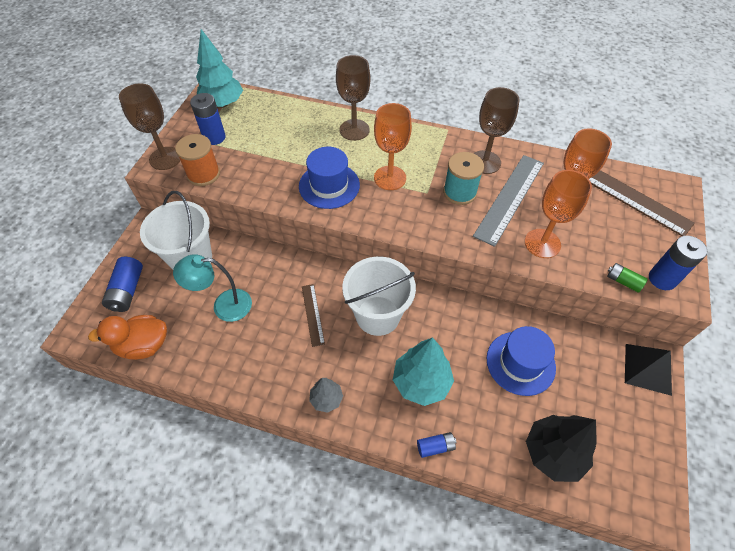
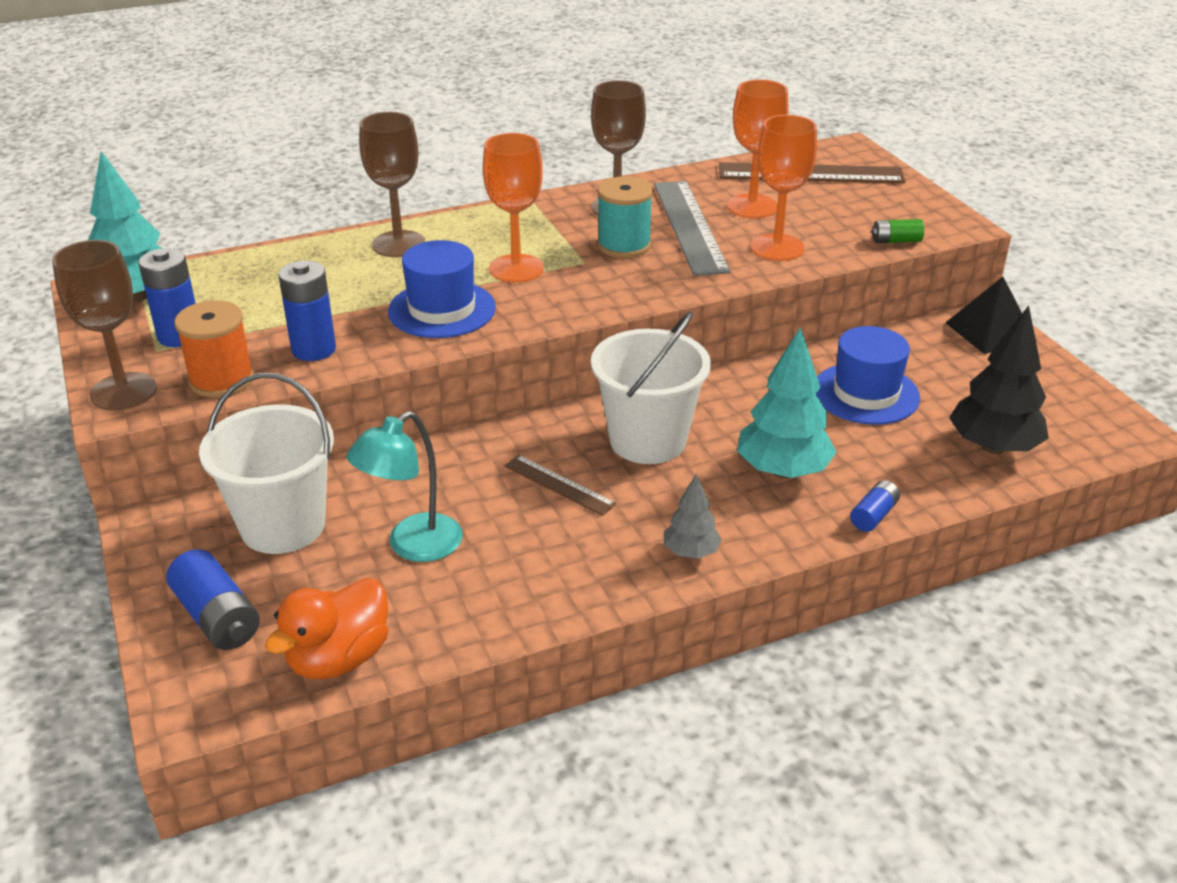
camera: 40 degrees left, 20 degrees down
(662, 279) = (928, 223): blue battery -> blue battery (314, 349)

